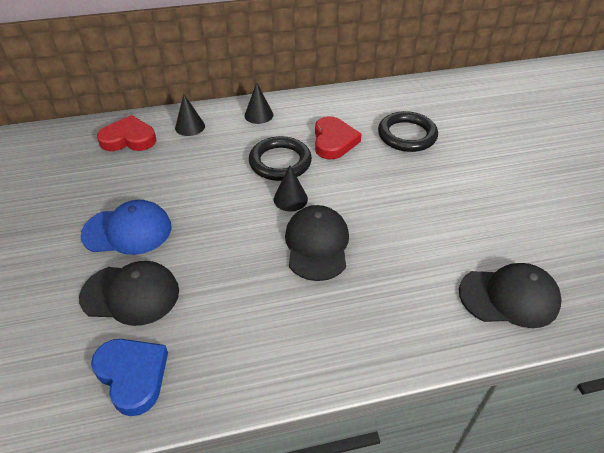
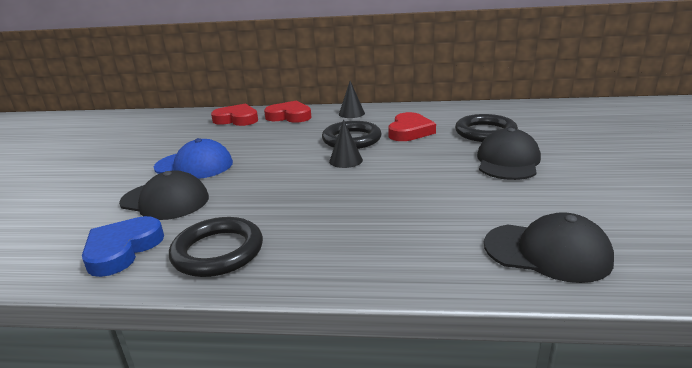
camera: 20 degrees right, 20 degrees down
(132, 375) = (122, 250): blue heart -> blue heart turned 135 degrees counterclockwise
(190, 127) = (289, 116): black cone -> red heart
(233, 356) = (218, 251): none -> black ring
(317, 245) = (351, 190): black cap -> black cap (507, 161)

